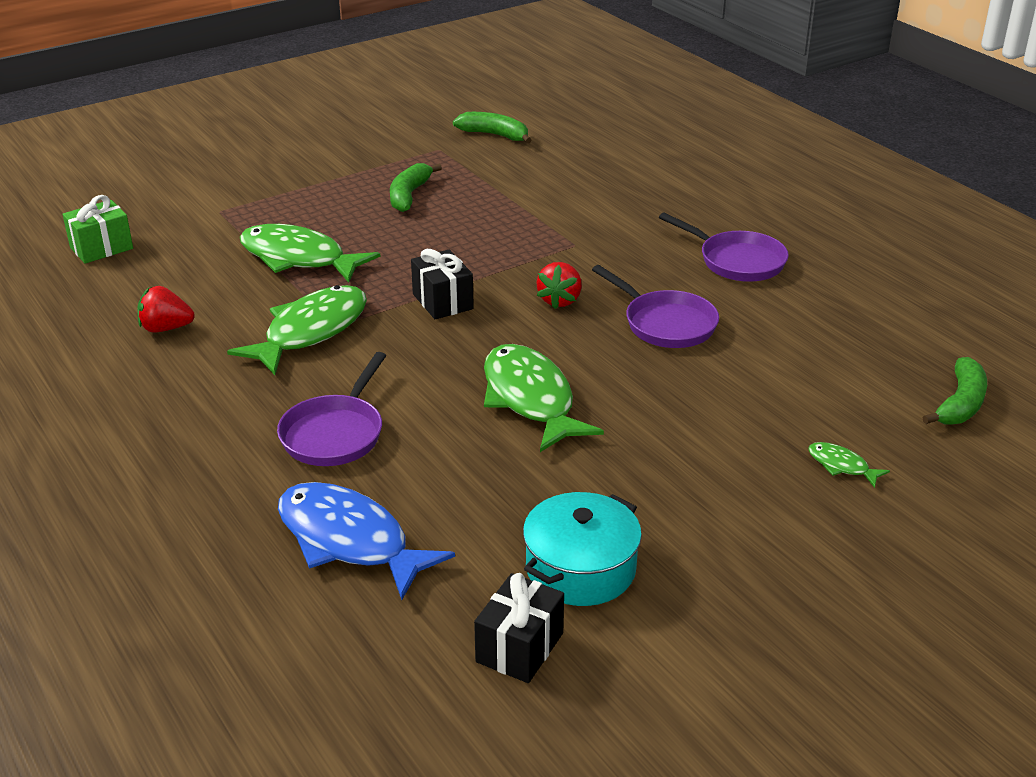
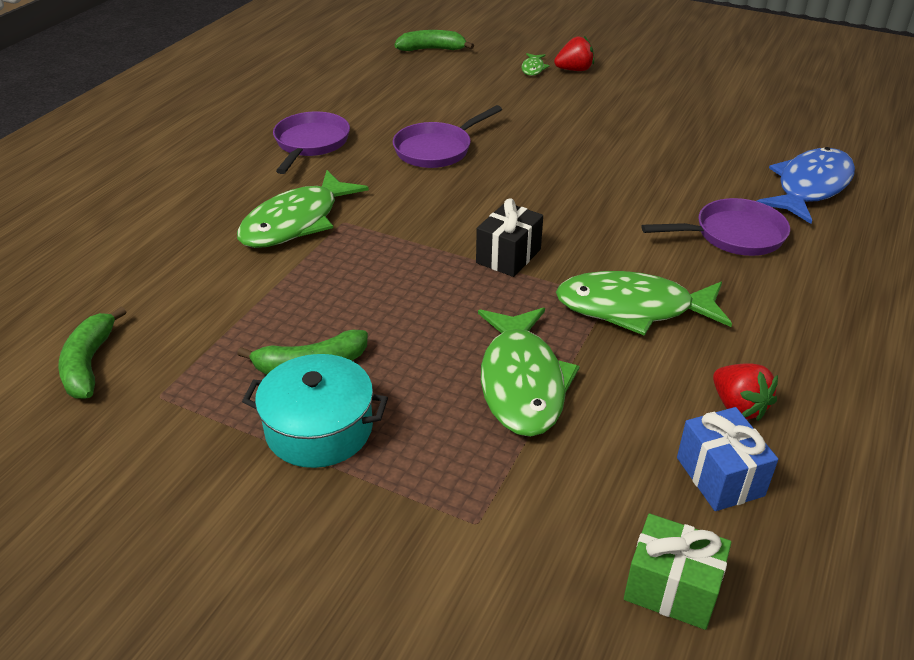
camera: 120 degrees left, 5 degrees up
(133, 294) = (720, 476): none -> blue gift
(349, 541) = (810, 187): blue fish -> blue fish turned 150 degrees counterclockwise
(519, 647) = (793, 114): black gift -> none
(530, 399) = (592, 173): green fish -> green fish (296, 222)
(560, 300) = (447, 201): red strawberry -> red strawberry (574, 70)
(580, 569) = (717, 114): turquoise pot -> turquoise pot (319, 429)
(665, 324) = (436, 149): purple pan -> purple pan turned 150 degrees counterclockwise

